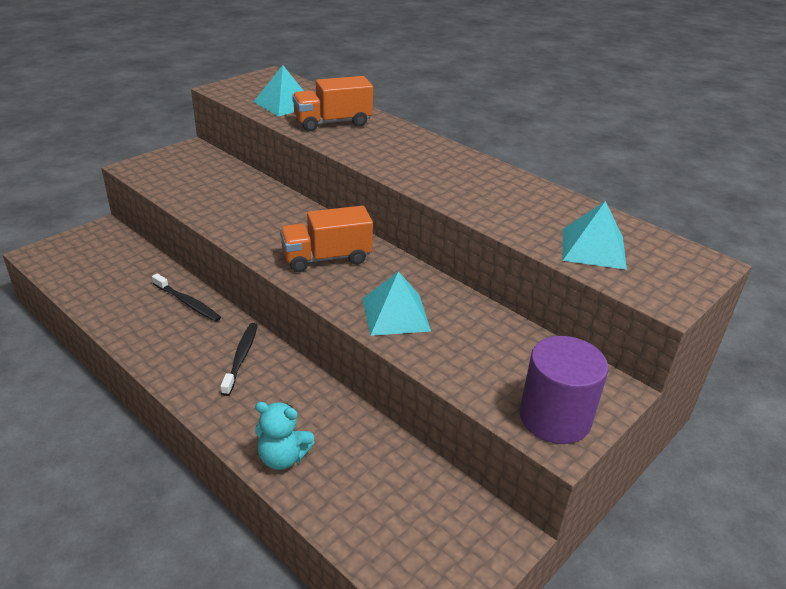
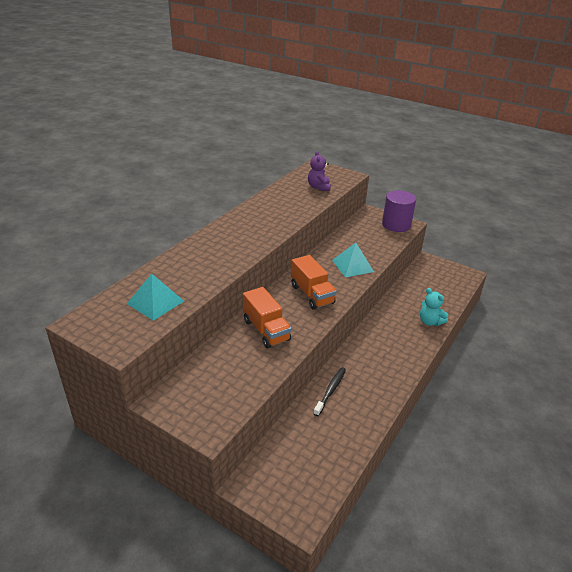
camera: 100 degrees left, 0 degrees up
(241, 358) = (371, 351): black toothbrush -> none
(283, 458) = (430, 322): turquoise teddy bear -> turquoise teddy bear turned 135 degrees clockwise
(332, 122) = (191, 273): orange truck -> orange truck (266, 330)
(593, 248) = (319, 187): turquoise pyramid -> purple teddy bear

